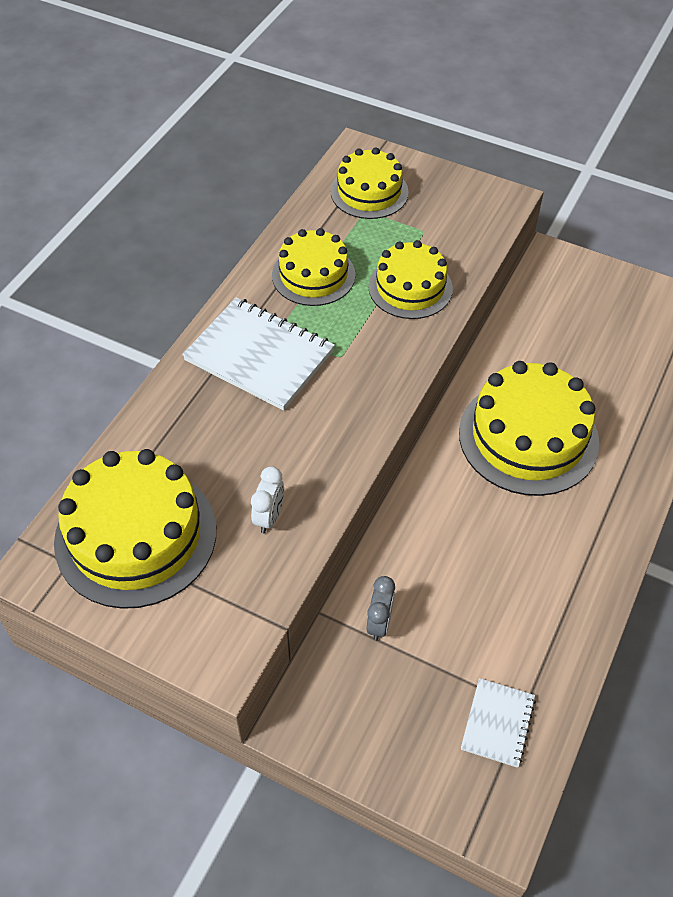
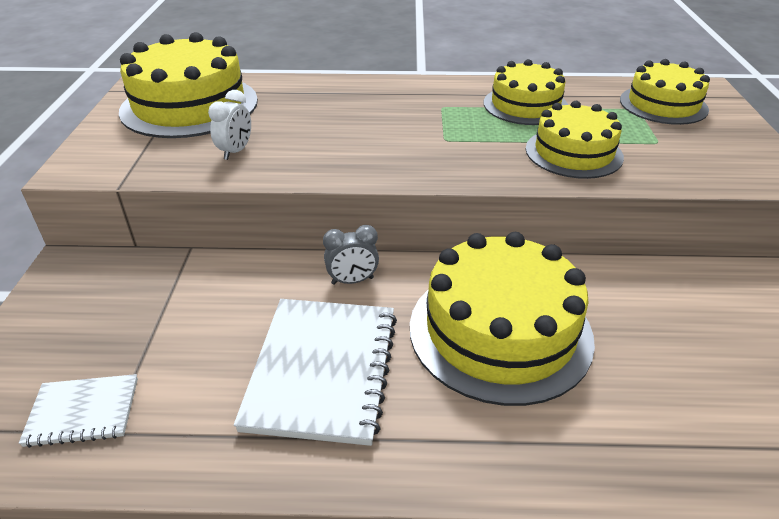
camera: 65 degrees right, 15 degrees down
(259, 356) = (407, 106): white notebook -> white notebook (322, 370)
(269, 517) = (236, 151): white clock -> white clock turned 60 degrees counterclockwise
(379, 623) = (190, 286): grey clock -> grey clock (352, 281)

